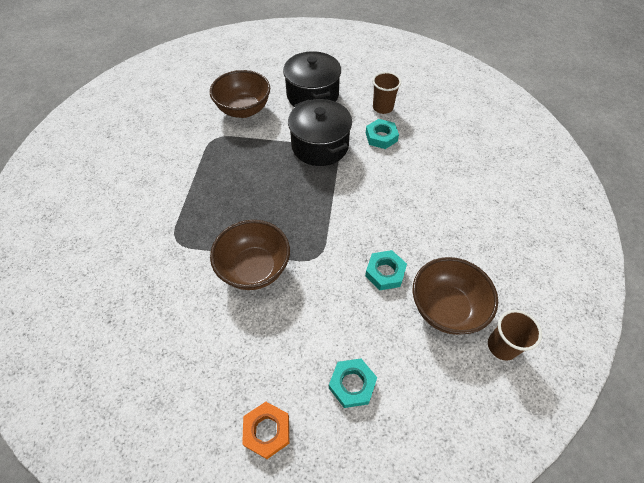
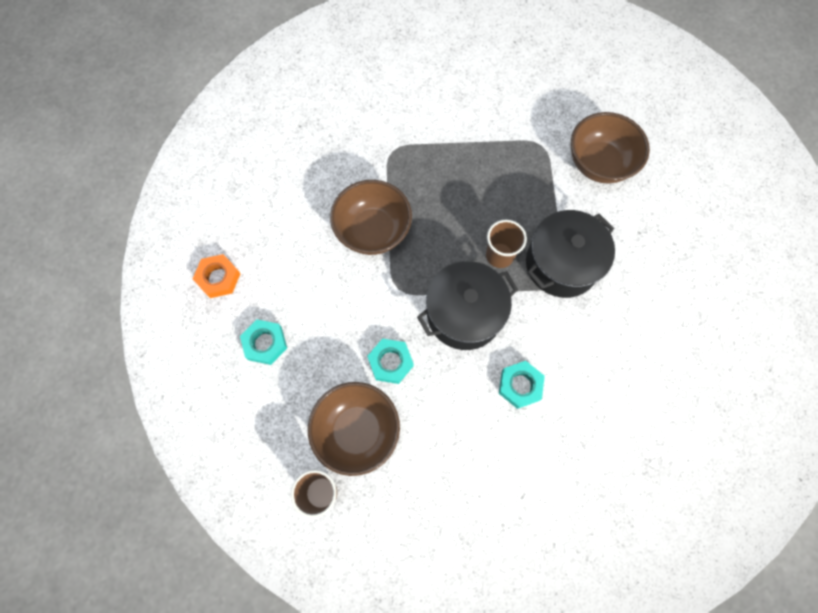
camera: 80 degrees right, 15 degrees up
(312, 95) = (653, 239): black pot -> black pot (464, 314)
(381, 137) = (599, 337): turquoise nut -> turquoise nut (520, 385)
(382, 108) = (658, 334): brown cup -> brown cup (499, 255)

